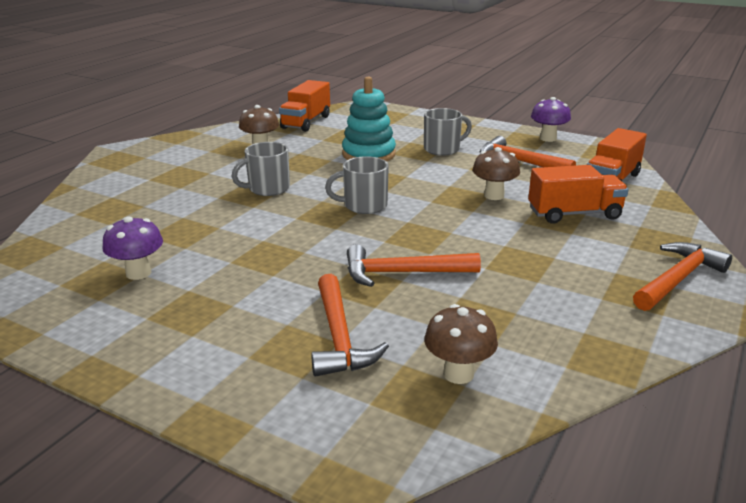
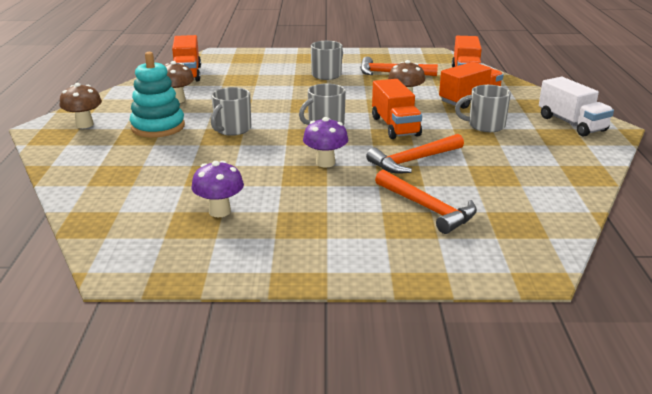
camera: 30 degrees left, 0 degrees up
(368, 154) = (276, 89): turquoise stacking toy -> turquoise stacking toy (158, 127)
(437, 226) = (395, 126): none -> orange truck
(458, 374) = (524, 206): brown mushroom -> brown mushroom (84, 124)
(548, 138) = (390, 54): purple mushroom -> purple mushroom (325, 163)
(550, 252) = (485, 126): none -> grey mug
(677, 279) = (571, 124): orange hammer -> white truck

